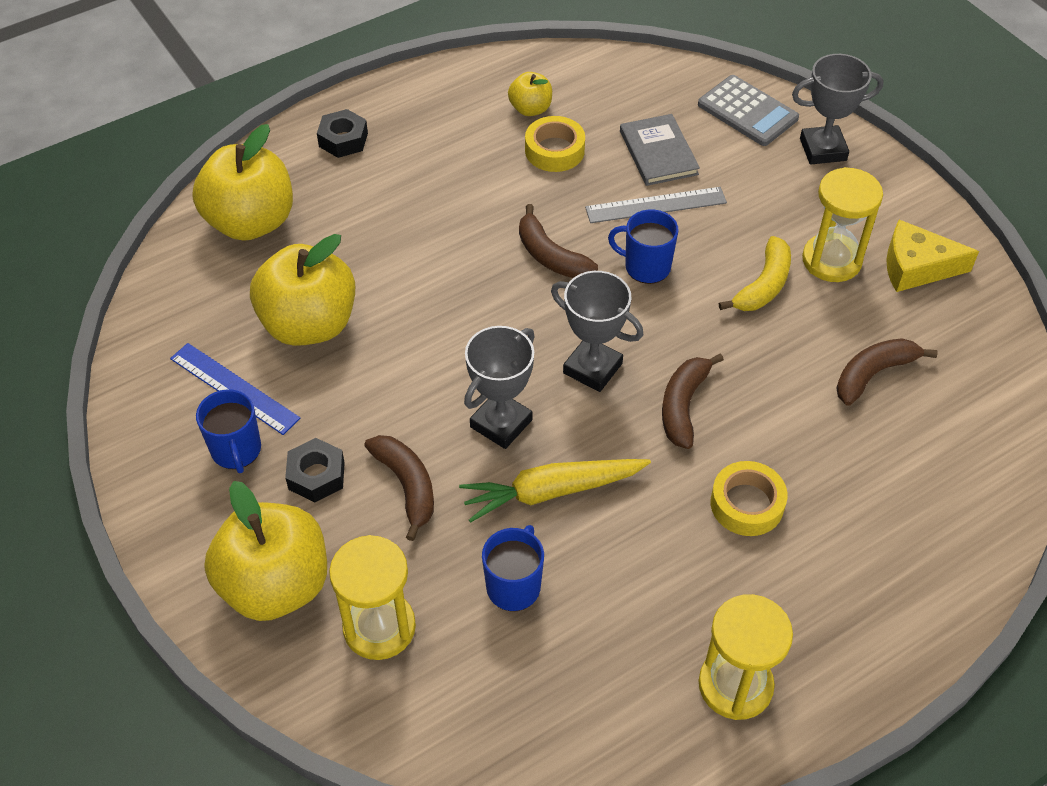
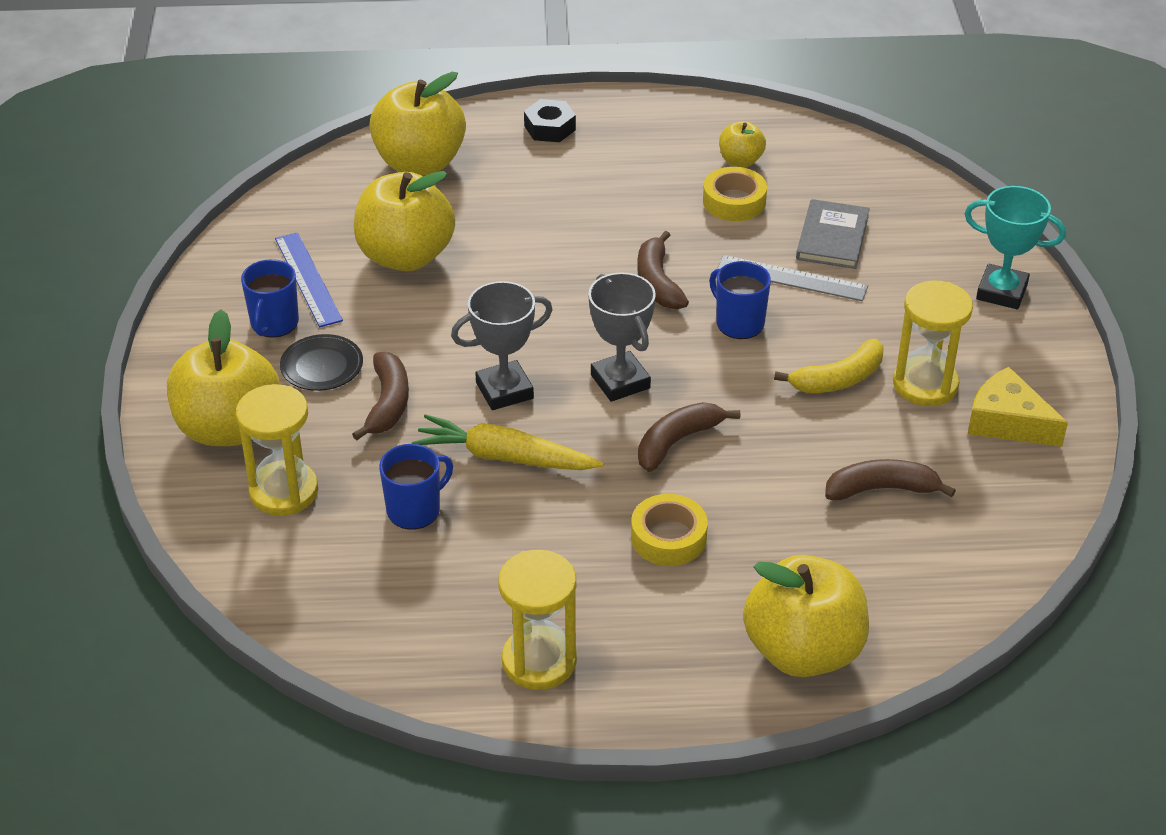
camera: 30 degrees right, 10 degrees down
(316, 475) = (322, 366): black nut -> black plate
(747, 112) = (952, 234): grey calculator -> none
(823, 149) = (1001, 292): grey trophy -> turquoise trophy
(931, 560) = (803, 651): none -> yellow apple

